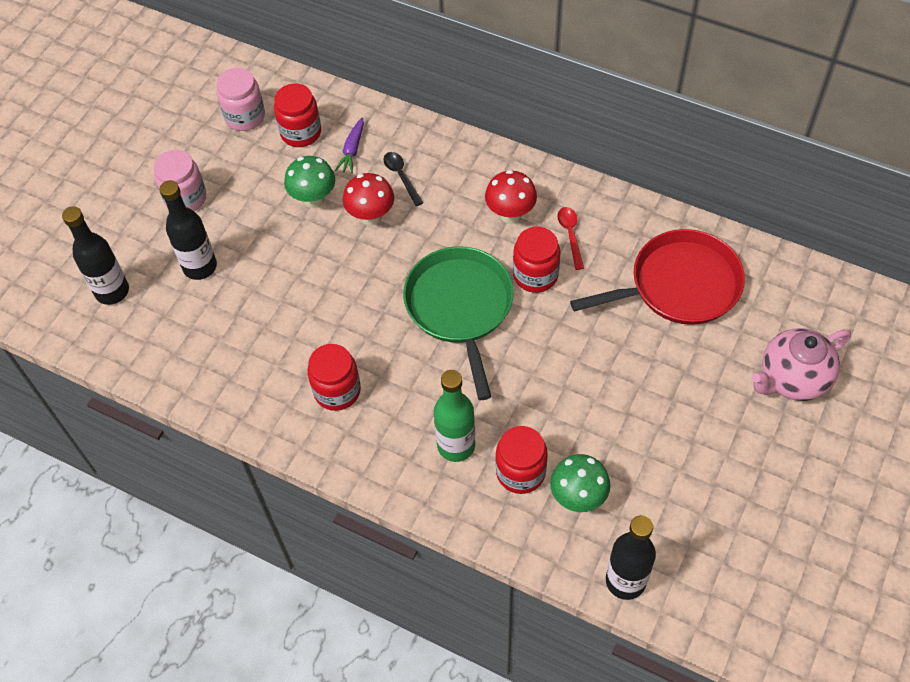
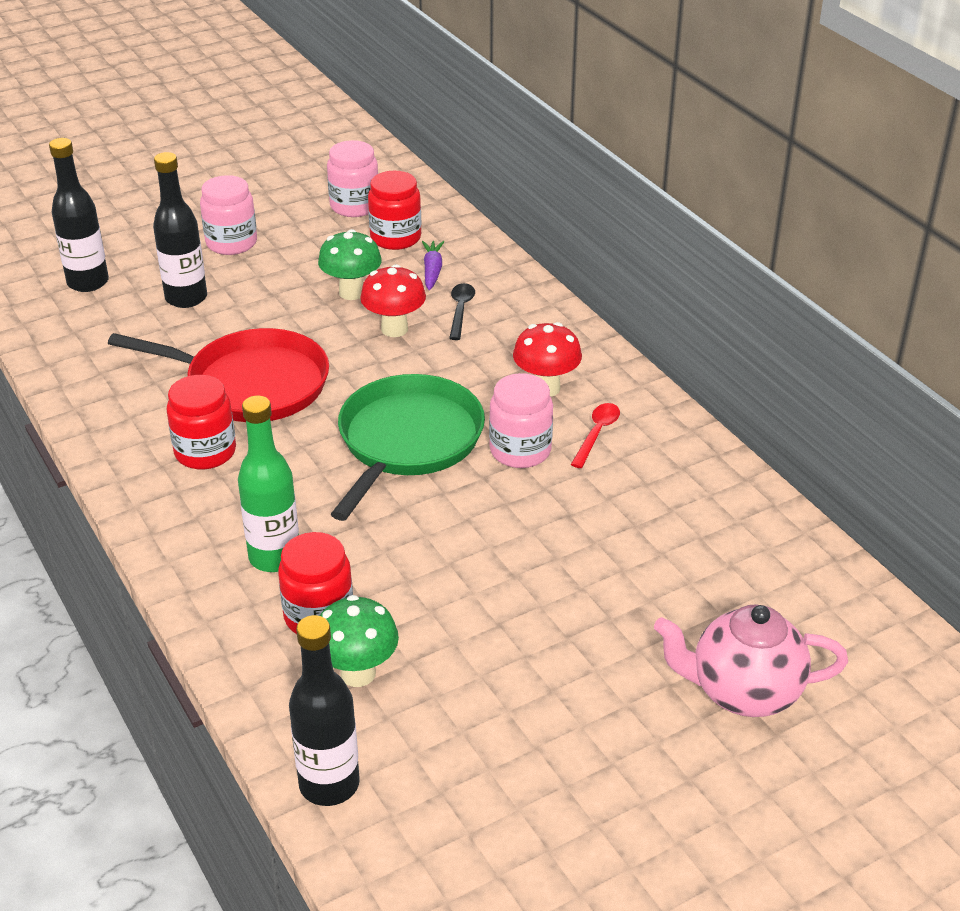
camera: 30 degrees right, 20 degrees down
(352, 150) = (432, 271): purple carrot -> purple carrot turned 135 degrees clockwise
(535, 275) = (520, 451): red jar -> pink jar
(679, 285) = (684, 534): red pan -> red pan (251, 384)

